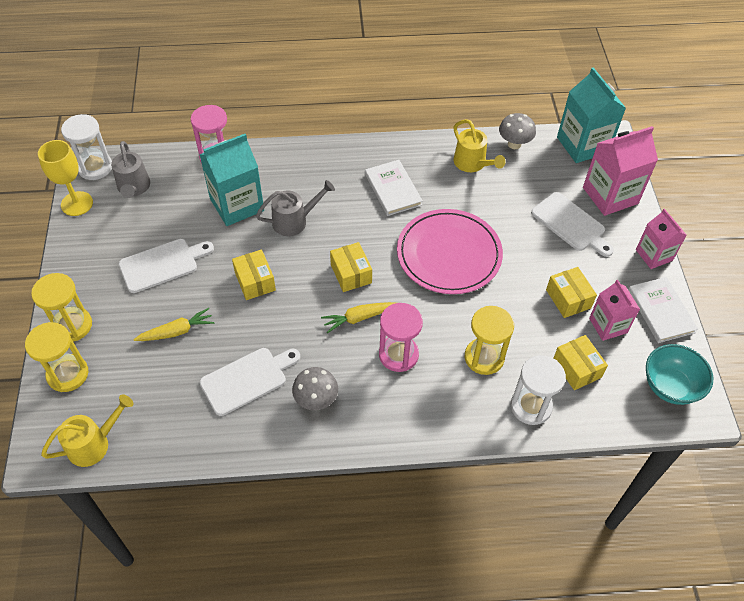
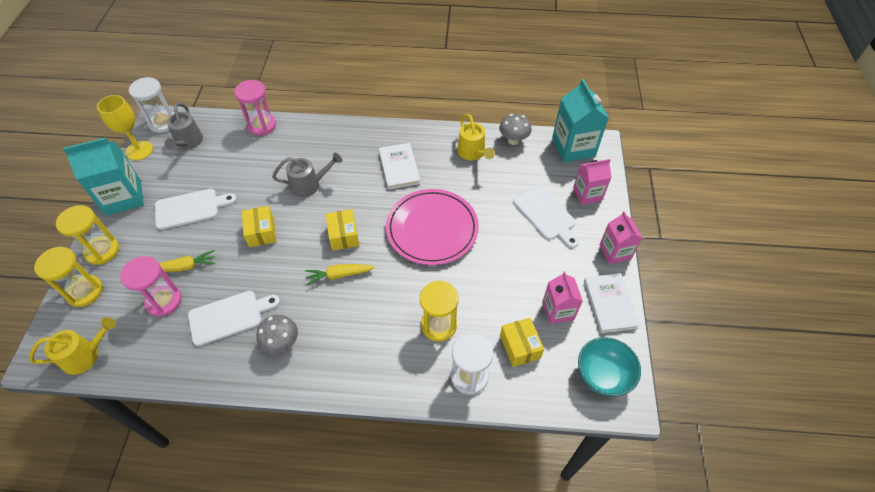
camera: 10 degrees right, 0 degrees up
(237, 205) = (266, 166): turquoise carton -> turquoise carton (123, 197)
(398, 355) = (364, 312): pink hourglass -> pink hourglass (164, 301)
(568, 299) = (527, 281): yellow box -> none
(610, 195) = (587, 194): pink carton -> pink carton, size x0.63

